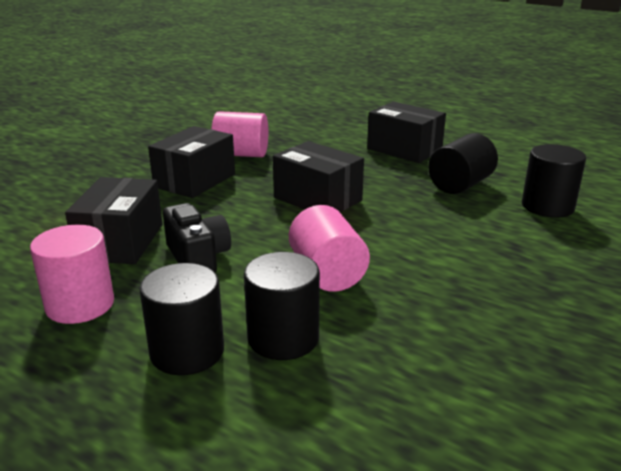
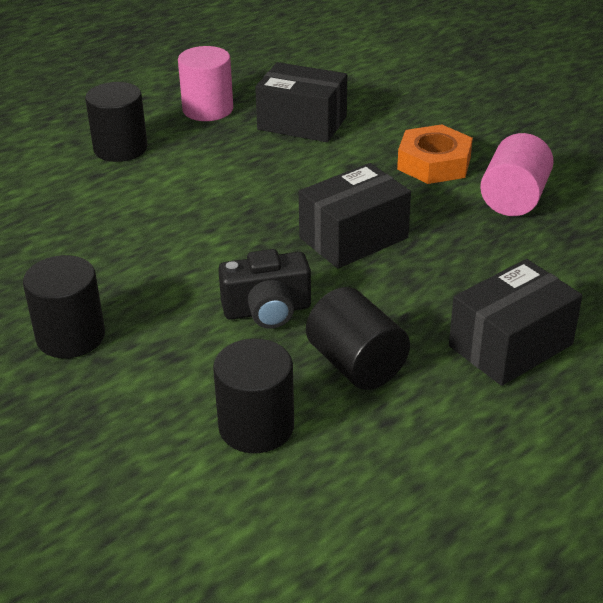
camera: 105 degrees right, 10 degrees up
(195, 180) = (434, 163): black box -> orange nut
(198, 258) = (253, 158): black camera -> black camera (267, 310)
(283, 338) = (108, 187): black cylinder -> black cylinder (70, 336)
(327, 273) = (188, 220): pink cylinder -> none

